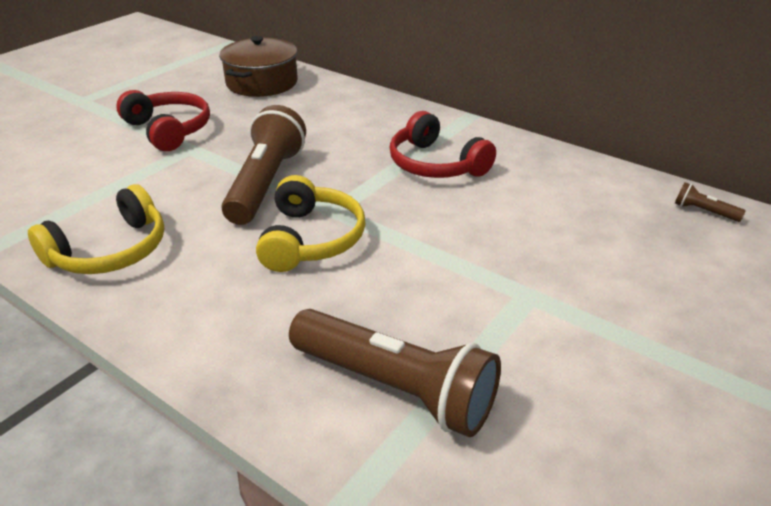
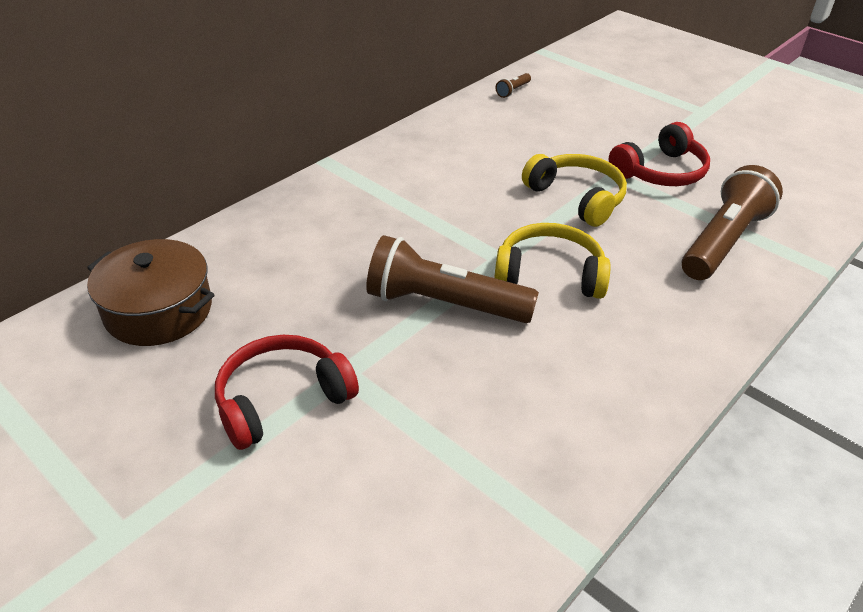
camera: 85 degrees left, 5 degrees up
(110, 251) = (574, 419): yellow headphones -> yellow headphones (576, 198)
(435, 164) = (423, 193): red headphones -> red headphones (660, 172)

